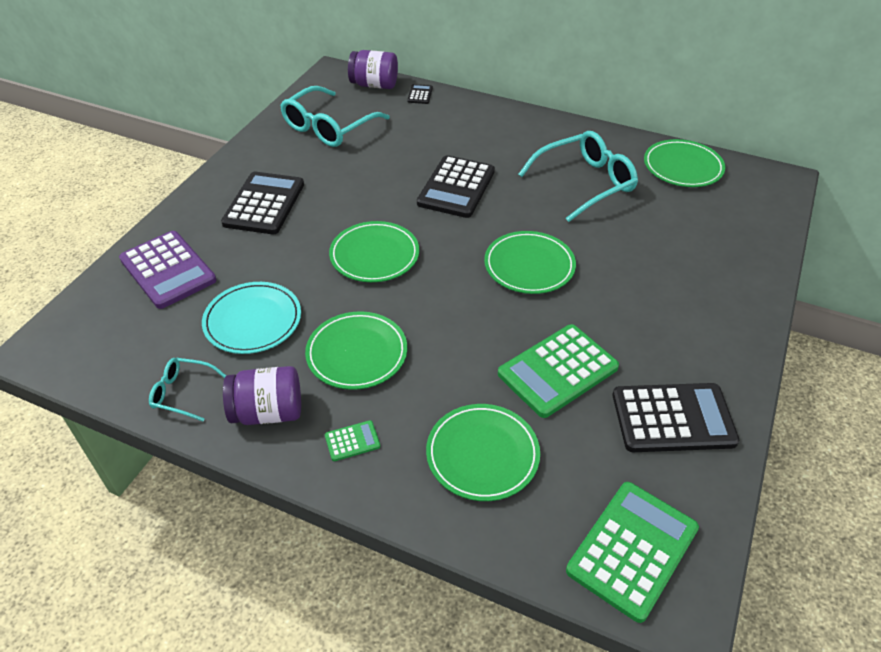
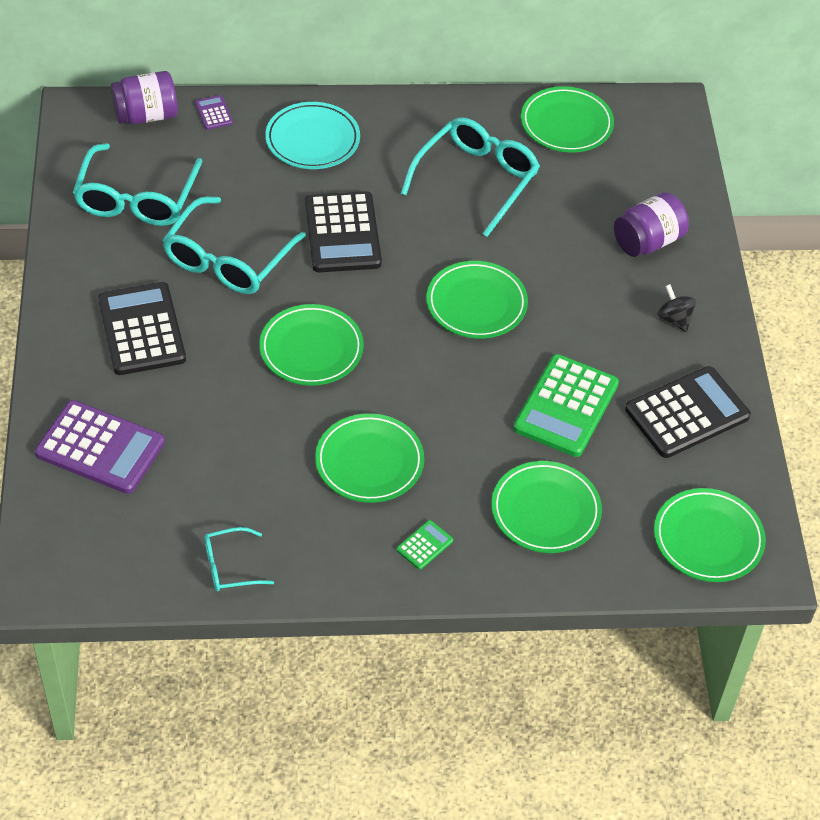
camera: 30 degrees left, 5 degrees up
(253, 321) = (240, 468): turquoise plate -> turquoise plate (312, 140)
(268, 412) = (327, 551): purple jar -> purple jar (647, 241)
(359, 180) = (227, 260): none -> turquoise glasses
(420, 94) = (214, 113): black calculator -> purple calculator
(632, 550) = (708, 538): green calculator -> green plate
(702, 334) = (674, 319): none -> black spinning top

